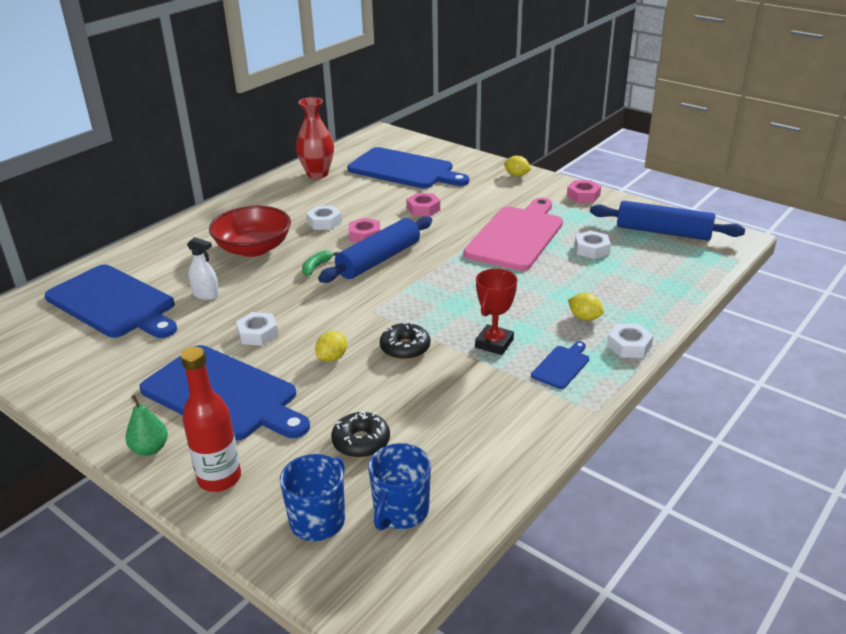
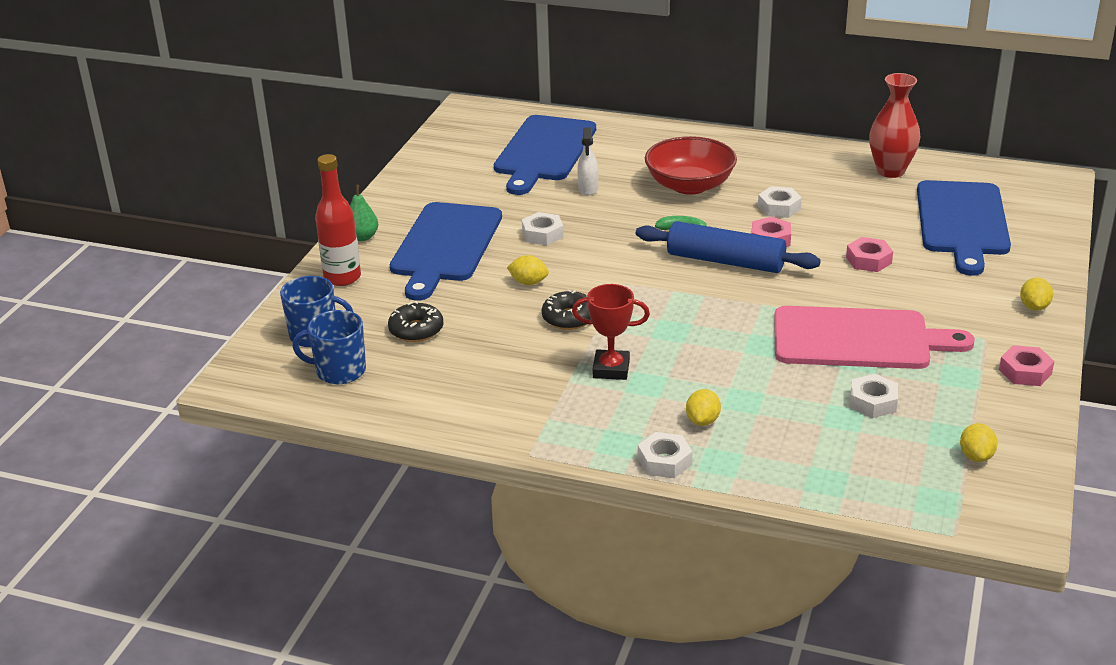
camera: 70 degrees right, 0 degrees up
(561, 366) = (596, 420): blue cutting board -> none
(663, 232) = (976, 456): blue rolling pin -> yellow lemon

